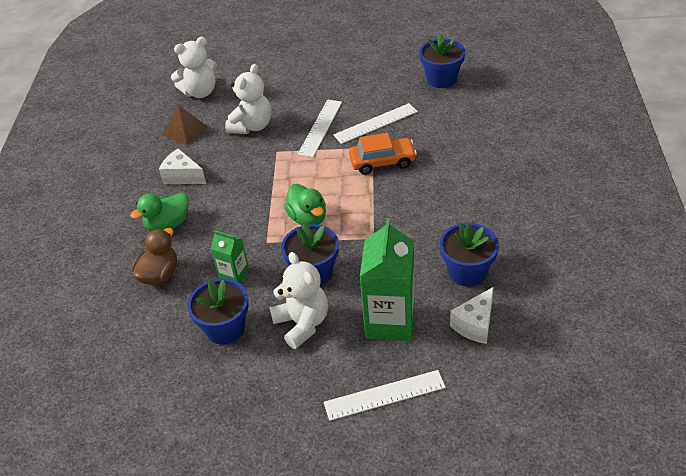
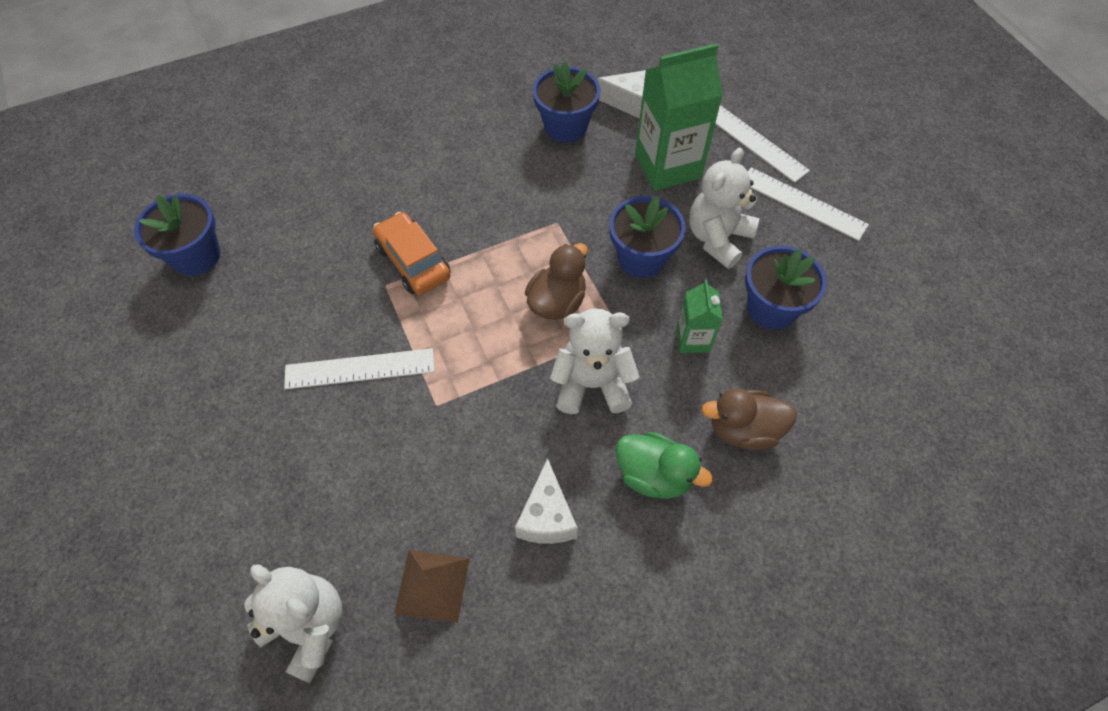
camera: 120 degrees left, 15 degrees up
(252, 126) = (386, 473): white teddy bear -> white teddy bear (592, 384)
(308, 218) = (557, 302): green duck -> brown duck
(375, 123) = (328, 300): white ruler -> white ruler (802, 203)

